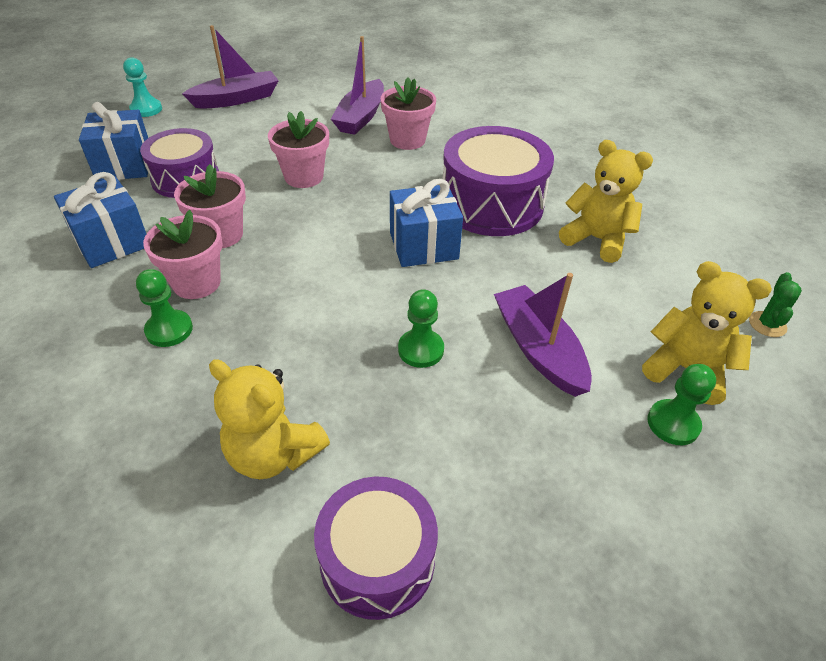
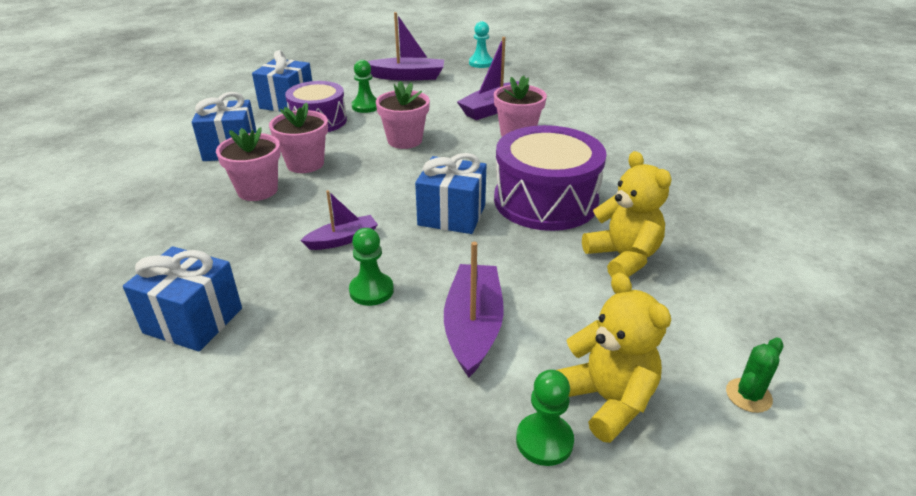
camera: 30 degrees right, 10 degrees down
(146, 109) = (337, 71): turquoise pawn -> turquoise pawn (480, 63)
(169, 330) = (210, 215): green pawn -> green pawn (366, 106)
(273, 453) = (193, 320): yellow teddy bear -> blue gift
(344, 307) = (343, 240): none -> purple boat
(377, 559) = (186, 426): purple drum -> none

